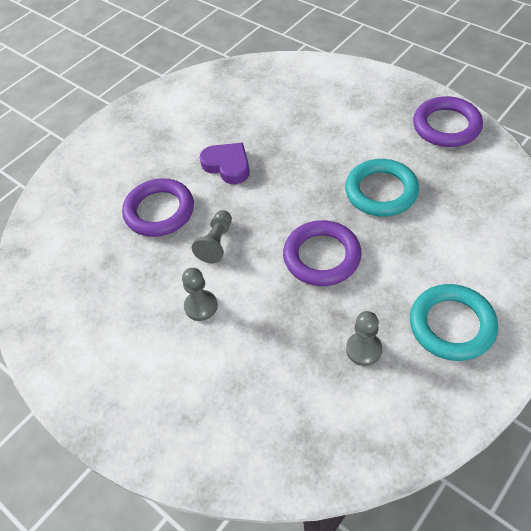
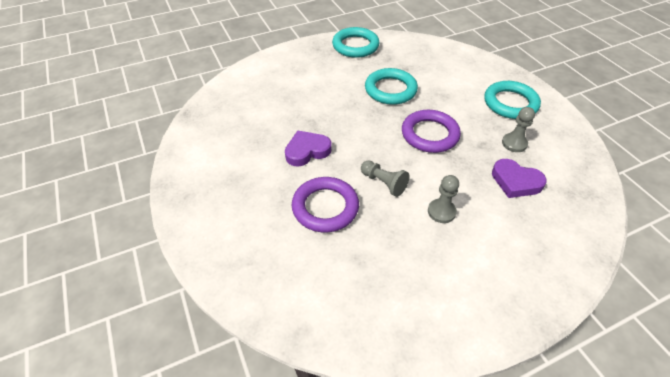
camera: 70 degrees left, 5 degrees down
(289, 367) = (515, 182): none -> purple heart
(446, 126) = (355, 46): purple ring -> turquoise ring

